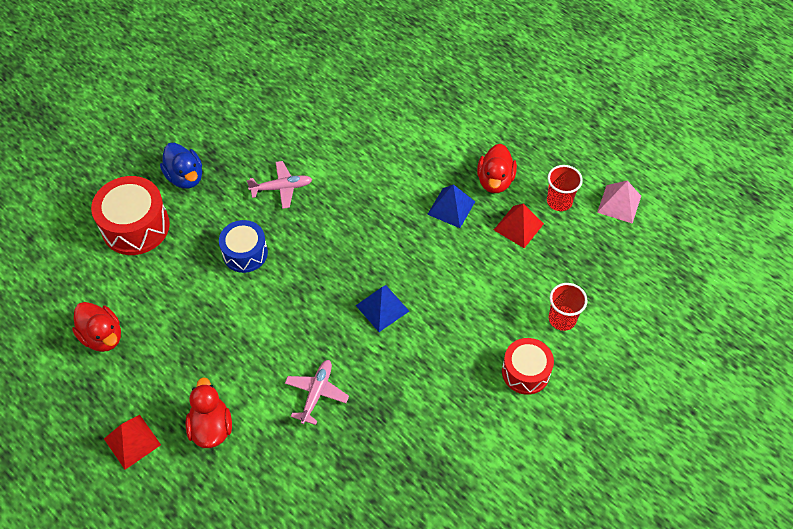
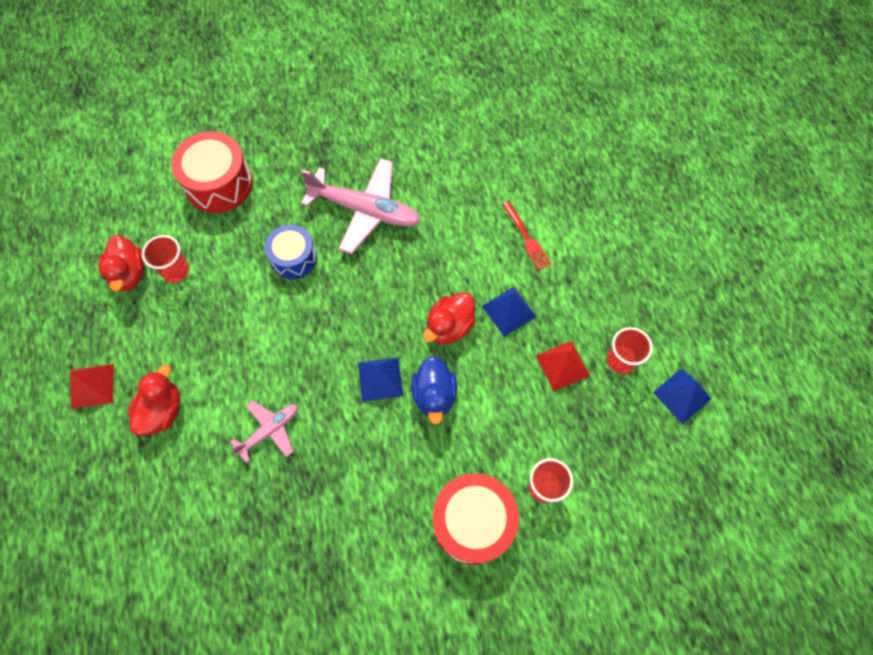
camera: 30 degrees right, 10 degrees up
(145, 313) = (176, 270): none -> red cup
(185, 177) = (289, 157): blue duck -> blue duck (434, 395)
(281, 188) = (365, 210): pink plane -> pink plane, size x1.83
(429, 148) = (527, 238): none -> red fork
(495, 181) = (569, 305): red duck -> red duck (449, 326)
(525, 372) = (473, 522): red drum -> red drum, size x1.52
(619, 204) = (681, 395): pink pyramid -> blue pyramid

